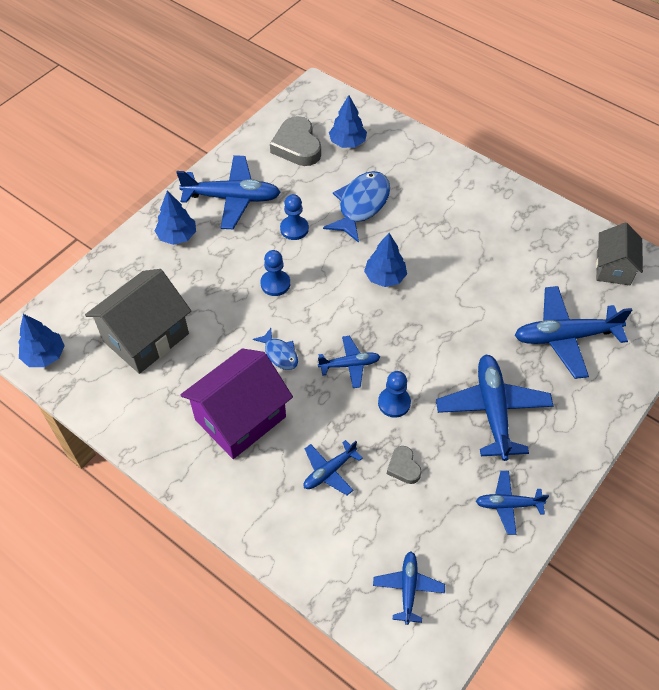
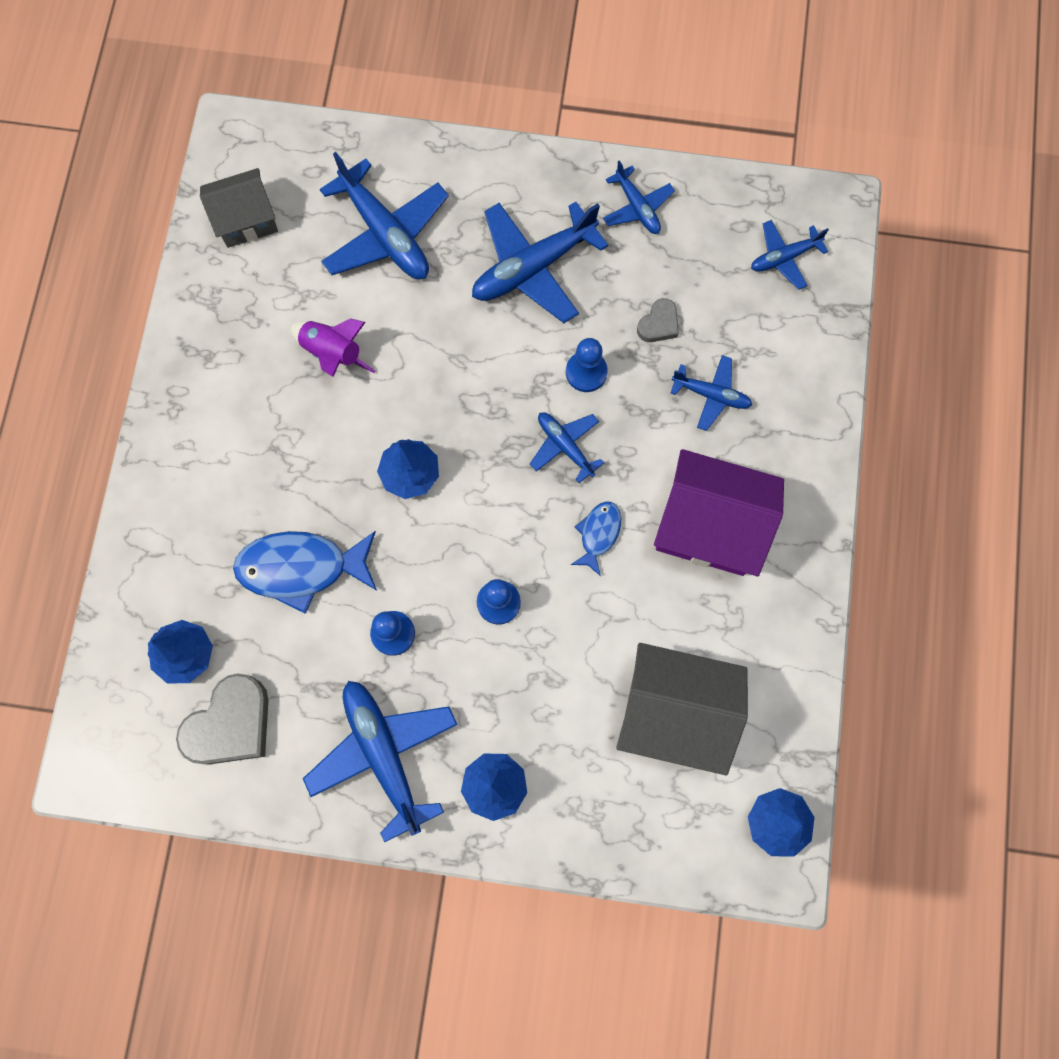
camera: 120 degrees left, 20 degrees up
(490, 273) = (332, 353): none -> purple rocket

